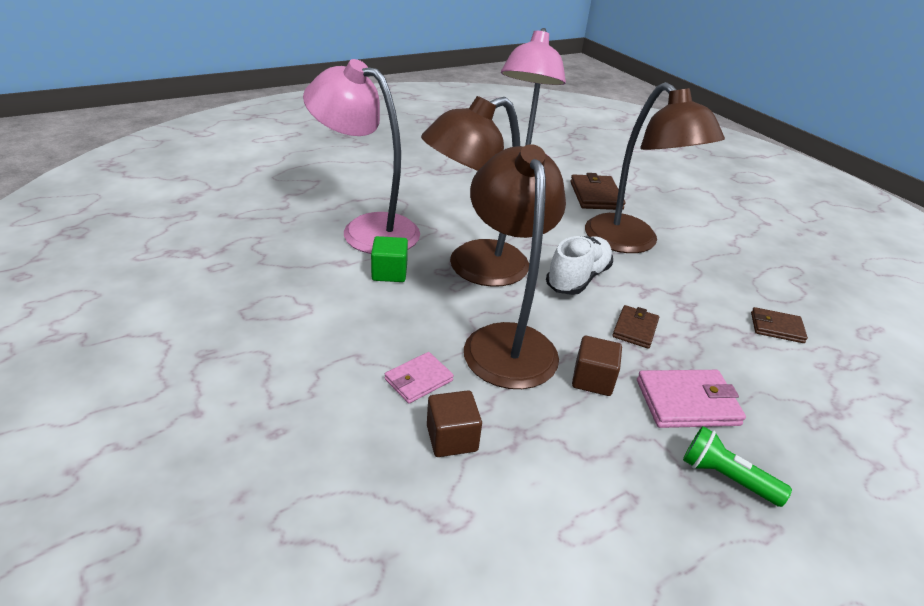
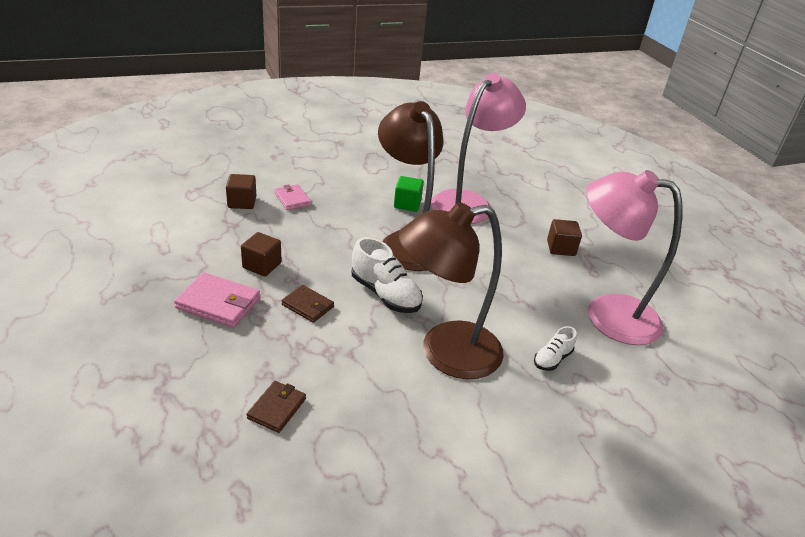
camera: 100 degrees right, 0 degrees up
(435, 181) = (561, 248): none -> brown cube
(506, 341) = (316, 238): brown lamp -> none
(596, 196) = (552, 359): brown wallet -> white shoe
(687, 402) = (218, 303): pink wallet -> pink wallet turned 75 degrees counterclockwise
(725, 477) = (150, 295): green flashlight -> none

